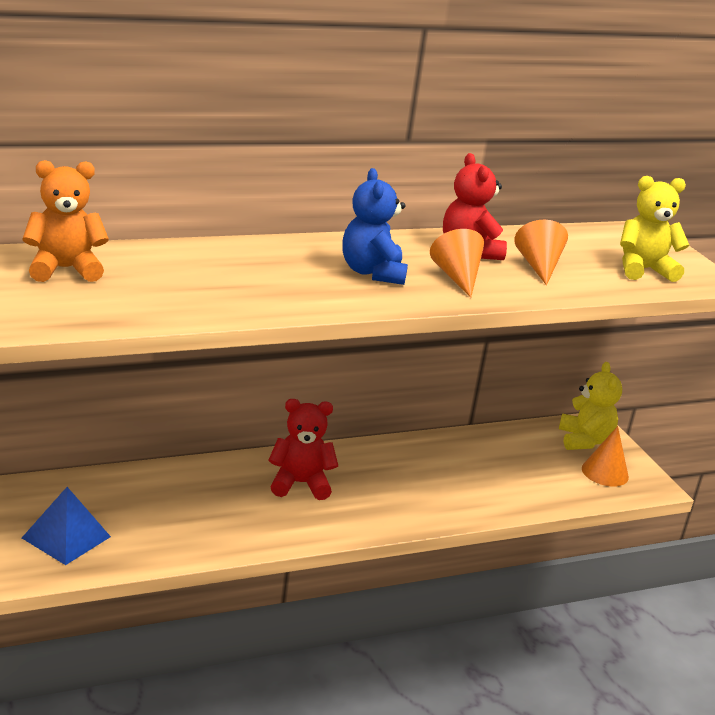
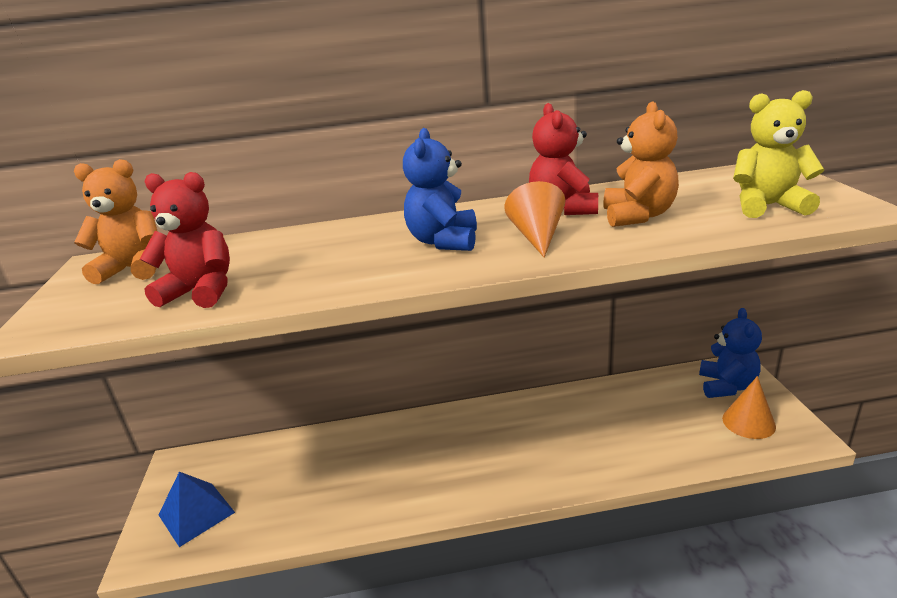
camera: 20 degrees right, 0 degrees up
(300, 484) = (430, 447): red teddy bear -> red teddy bear (201, 292)
(538, 266) = (638, 216): orange cone -> orange teddy bear
(584, 440) = (726, 386): yellow teddy bear -> blue teddy bear

